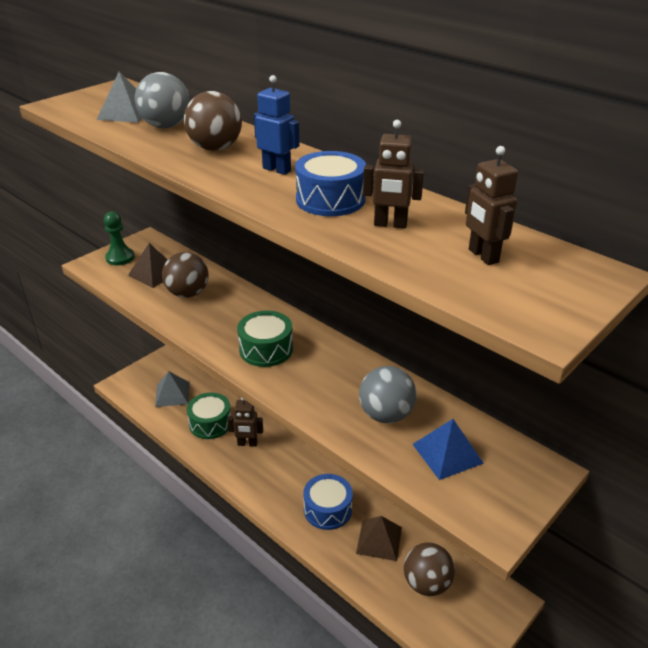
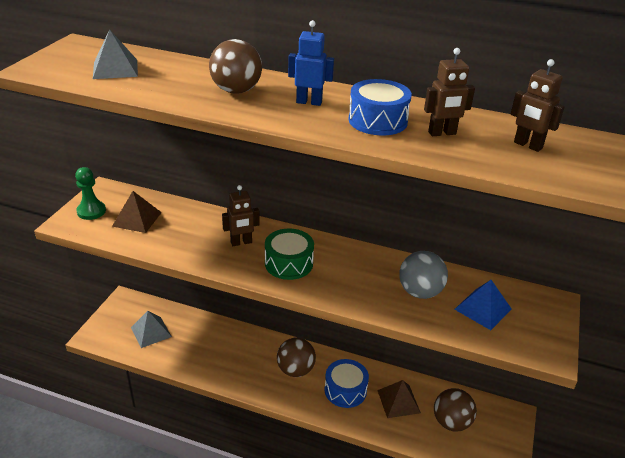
camera: 25 degrees left, 0 degrees up
(166, 126) = (168, 76): grey ball -> none
(188, 293) = (183, 231): brown ball -> brown ball (295, 370)
(210, 423) = (203, 348): green drum -> none
(247, 443) = (246, 356): brown robot -> brown robot (241, 242)

